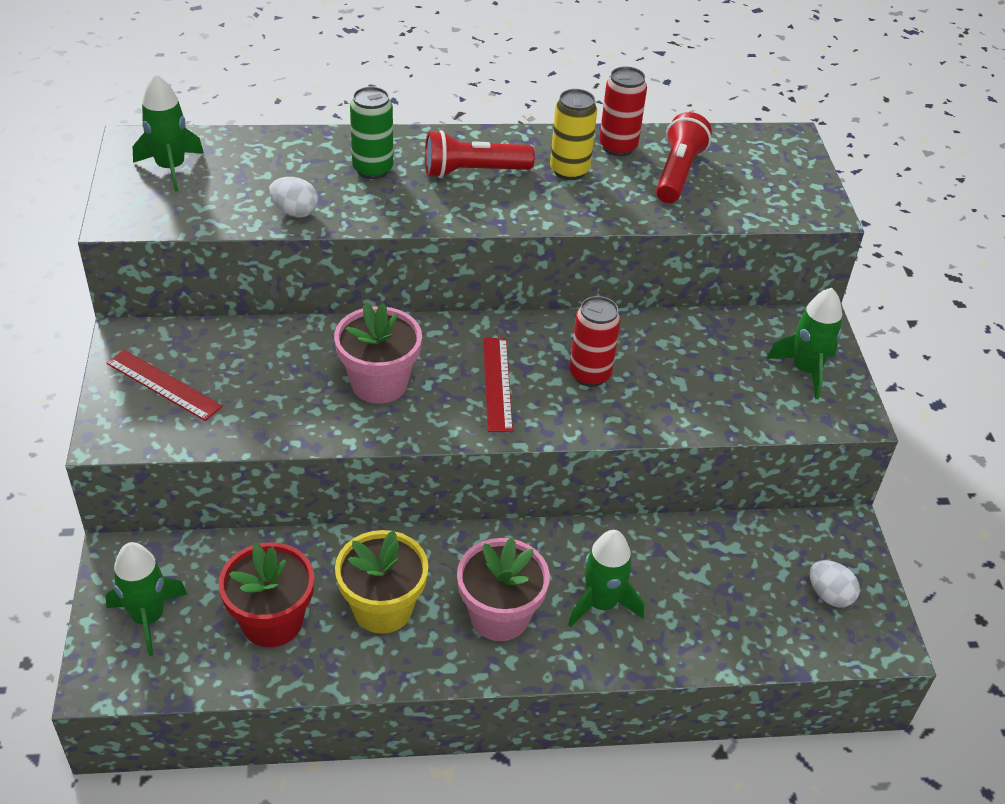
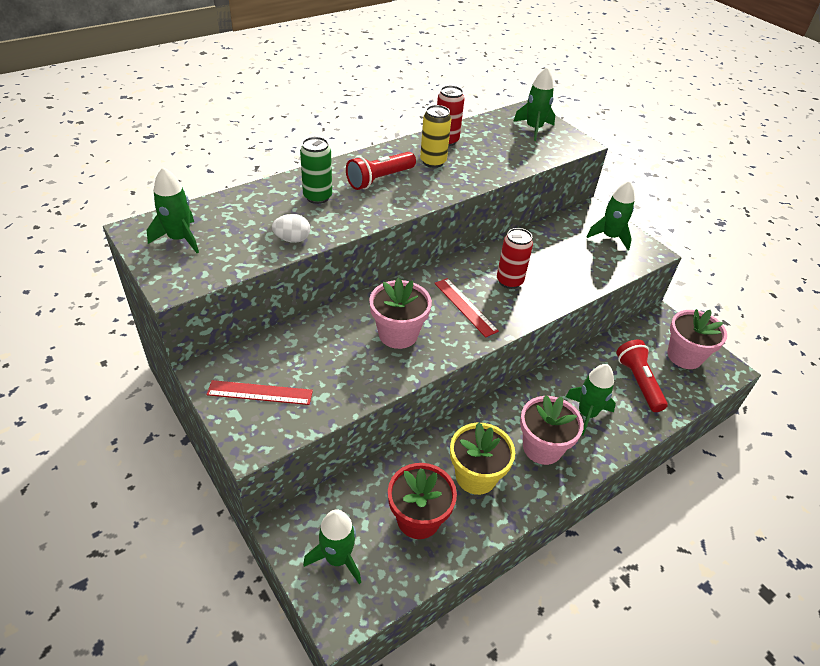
camera: 30 degrees left, 0 degrees up
(678, 173) = (491, 145): red flashlight -> red flashlight (638, 382)
(771, 168) = (534, 129): none -> green rocket
(829, 595) = (684, 356): white egg -> pink flower pot

